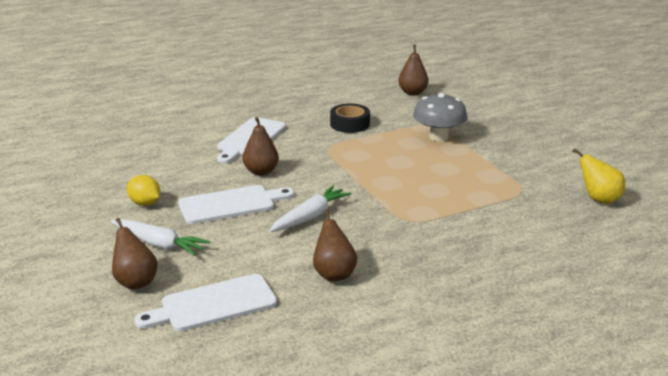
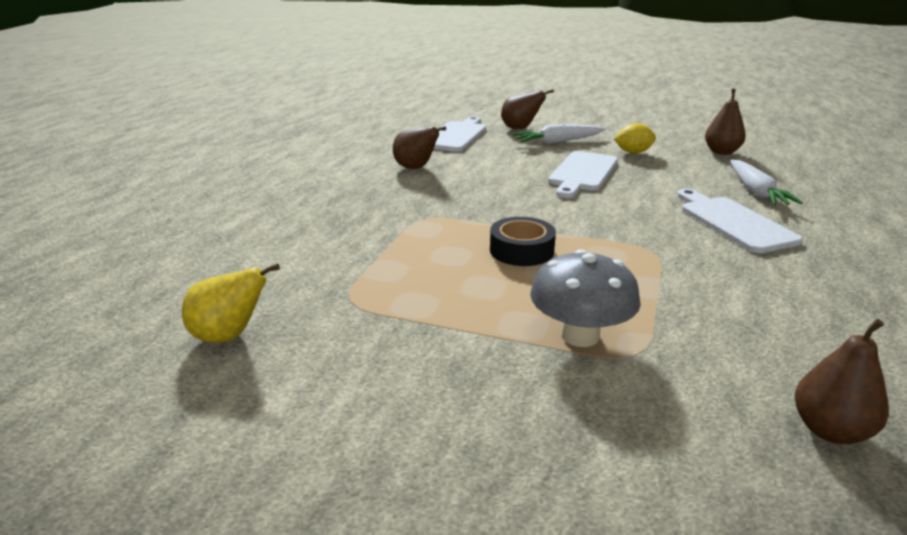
camera: 135 degrees right, 0 degrees up
(261, 171) = (633, 201): brown pear -> brown pear (721, 152)
(310, 217) = (508, 189): white carrot -> white carrot (756, 191)
(350, 124) = (717, 294): black tape -> black tape (521, 250)

